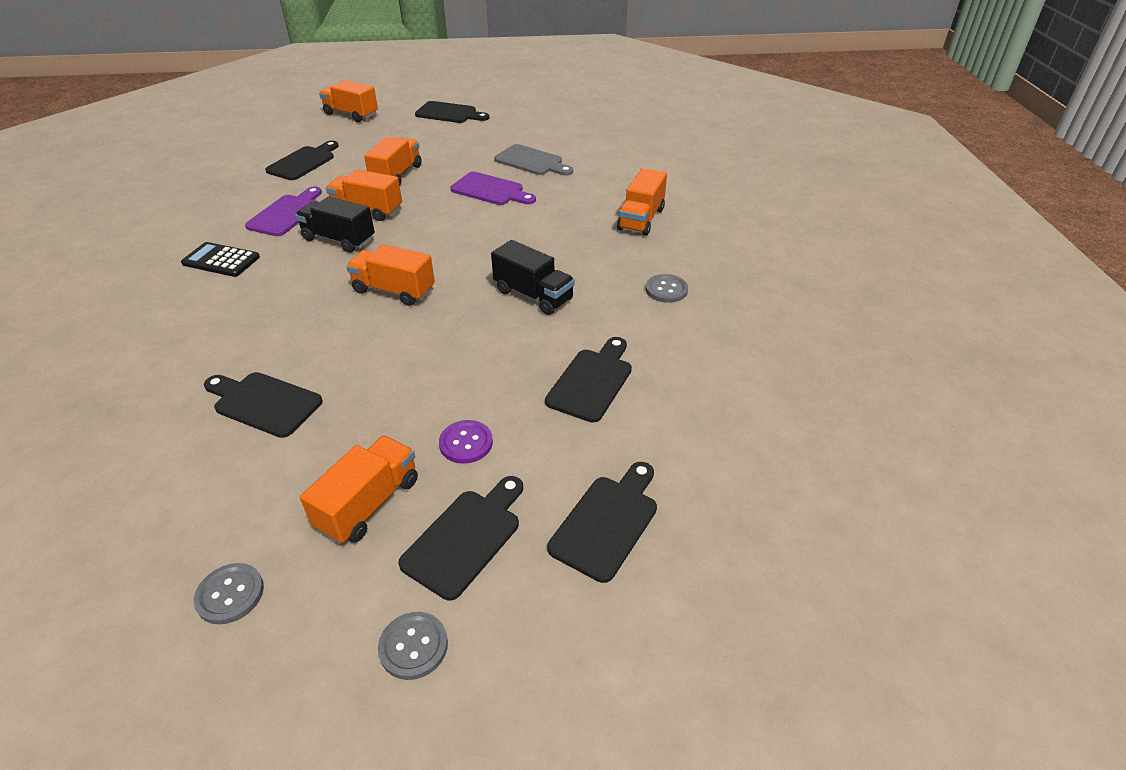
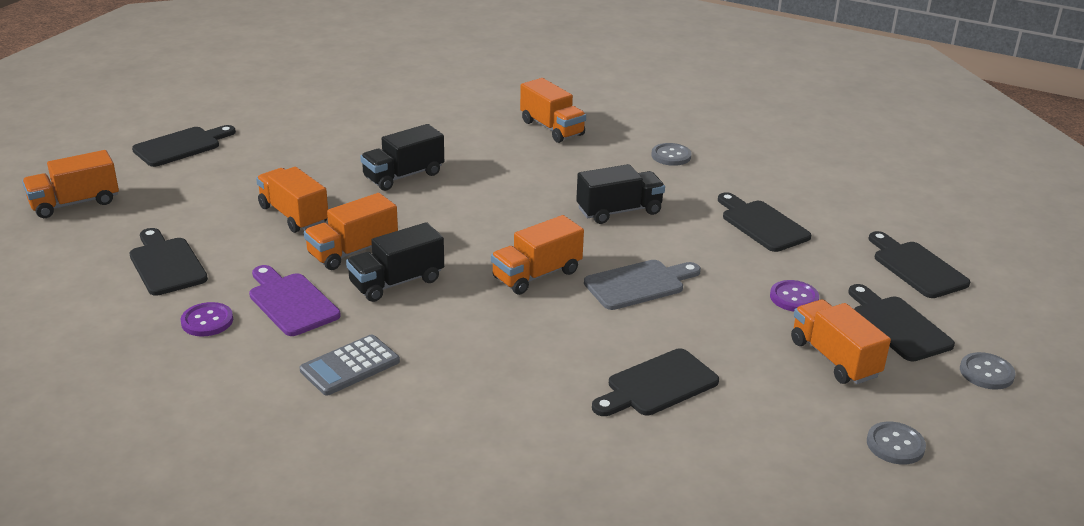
camera: 60 degrees left, 10 degrees down
(221, 260) = (350, 366): black calculator -> grey calculator
(247, 197) = (207, 321): none -> purple button
(490, 190) = (403, 176): purple cutting board -> black truck
(531, 161) = (372, 139): grey cutting board -> grey cutting board (639, 284)

